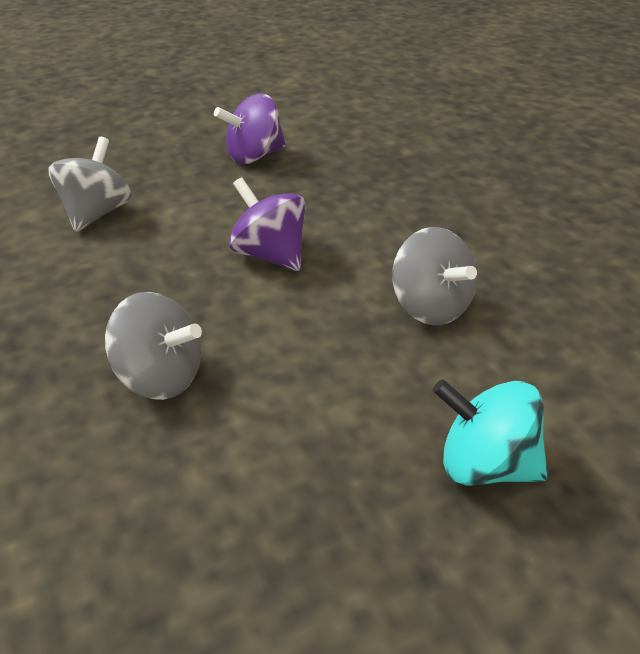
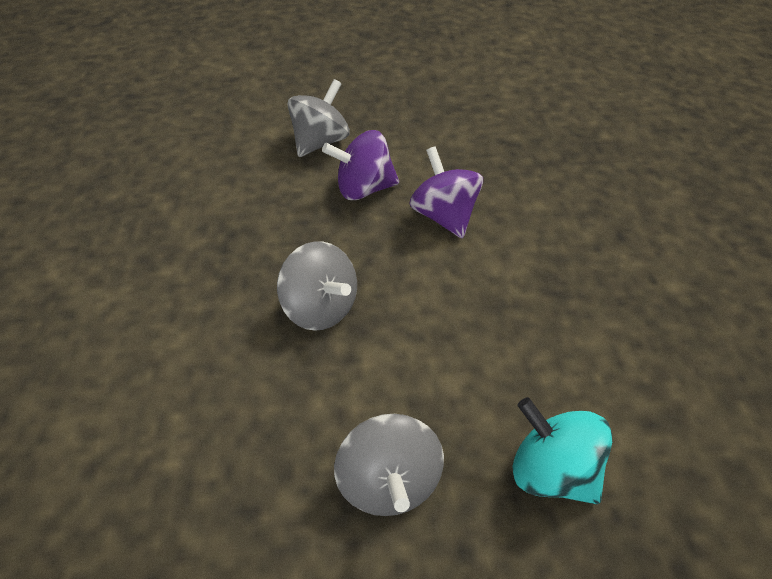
camera: 20 degrees right, 10 degrees up
(254, 156) = (465, 112): purple spinning top -> purple spinning top (364, 188)
(430, 307) = (563, 303): grey spinning top -> grey spinning top (389, 480)

